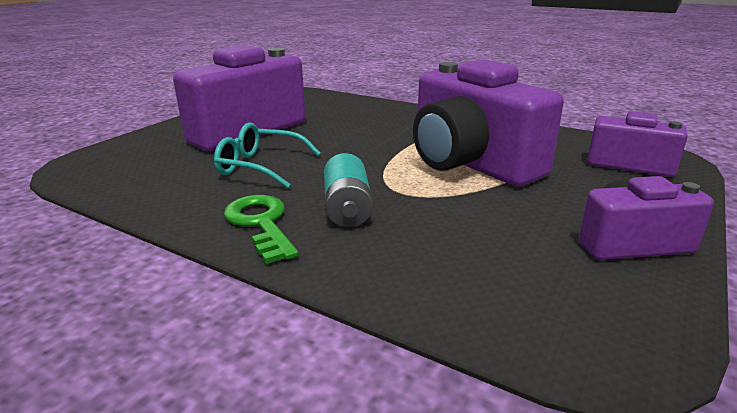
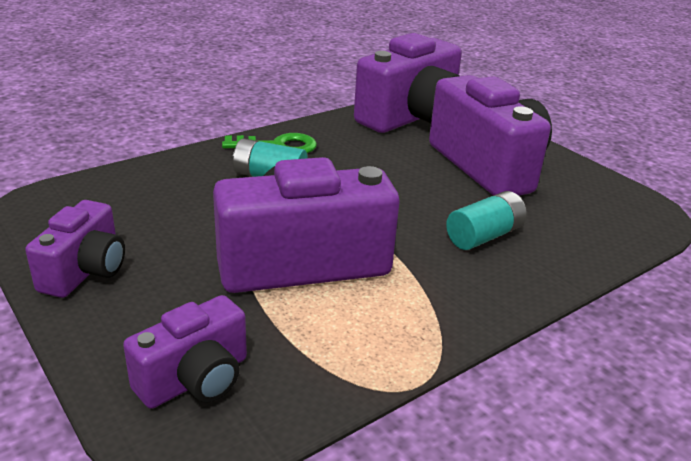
camera: 110 degrees right, 5 degrees up
(131, 170) = (412, 117): none -> purple camera
(261, 166) = (381, 160): turquoise glasses -> none
(361, 122) = (484, 236): none -> turquoise battery

